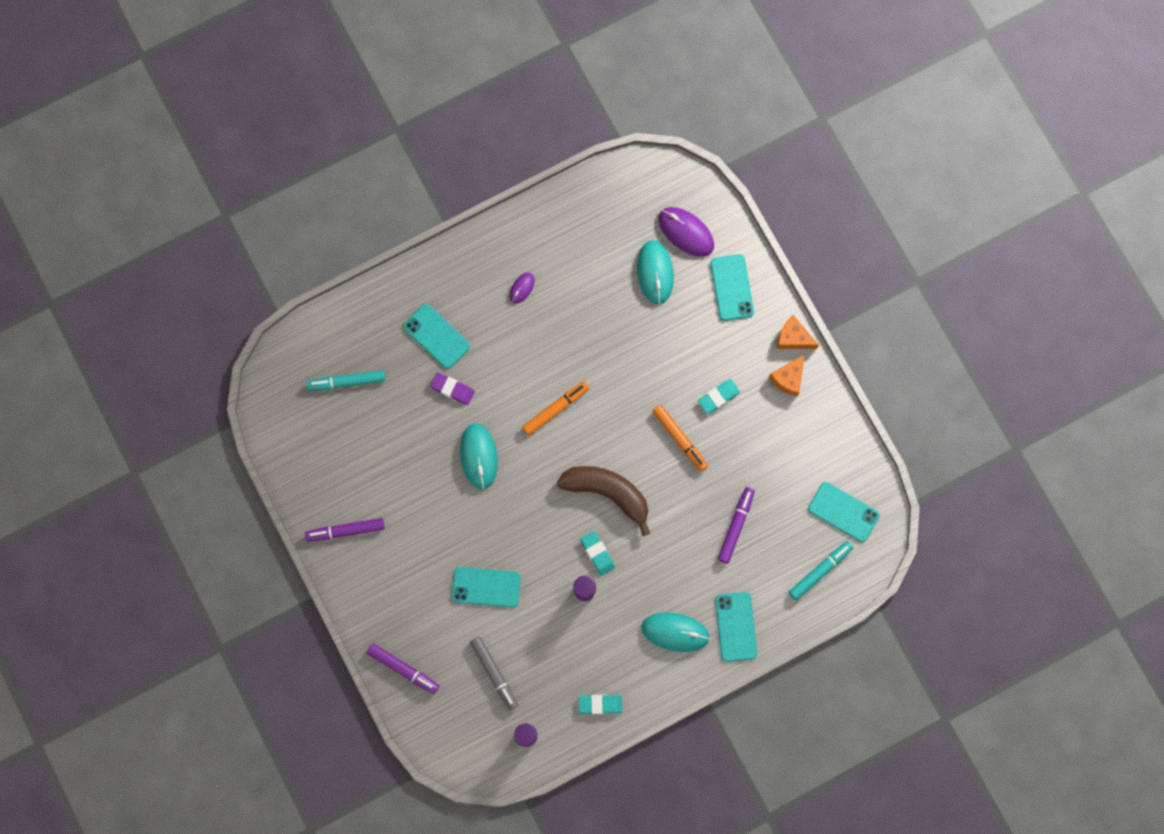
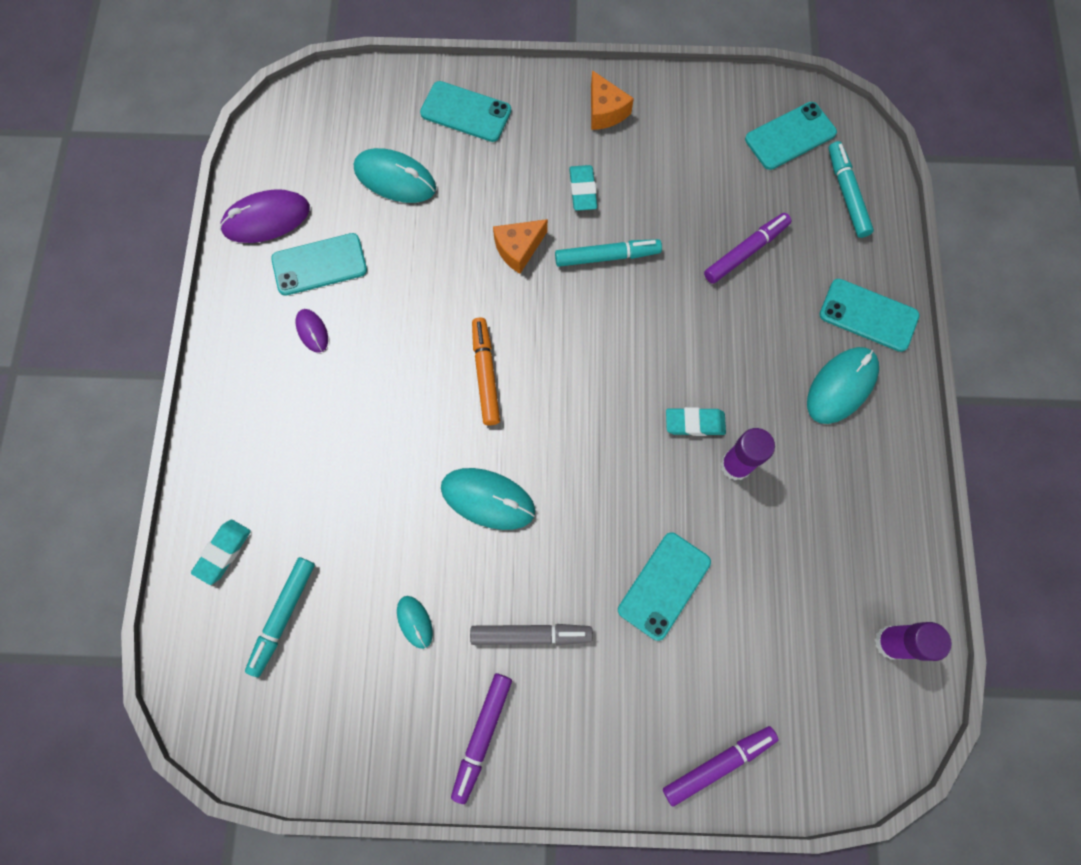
camera: 60 degrees left, 5 degrees down
(385, 457) = (415, 622): none -> turquoise mouse
(436, 336) = (302, 465): turquoise phone -> turquoise phone (319, 264)
(452, 389) = (382, 484): purple eraser -> none
(494, 673) = (785, 639): grey marker -> grey marker (531, 635)
(600, 704) = (891, 525): turquoise eraser -> turquoise eraser (223, 552)
(608, 493) = (625, 370): brown banana -> none
(679, 439) = (607, 256): orange marker -> turquoise marker
(686, 232) = (371, 124): purple mouse -> purple mouse (266, 219)
(736, 526) = (746, 252): purple marker -> purple marker turned 90 degrees clockwise
(793, 338) = (562, 83): orange cheese -> orange cheese (518, 249)

